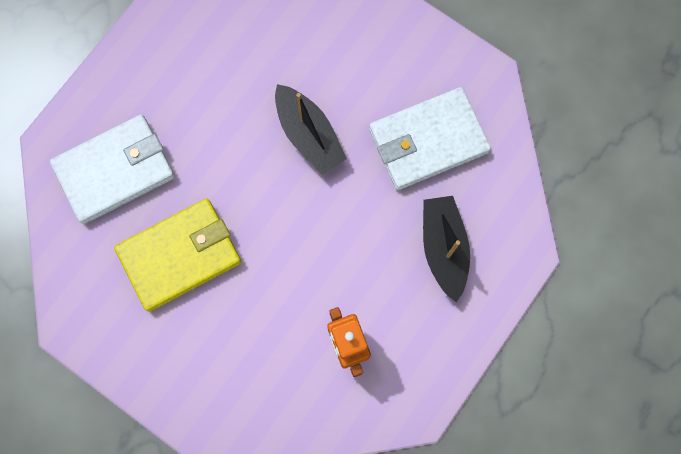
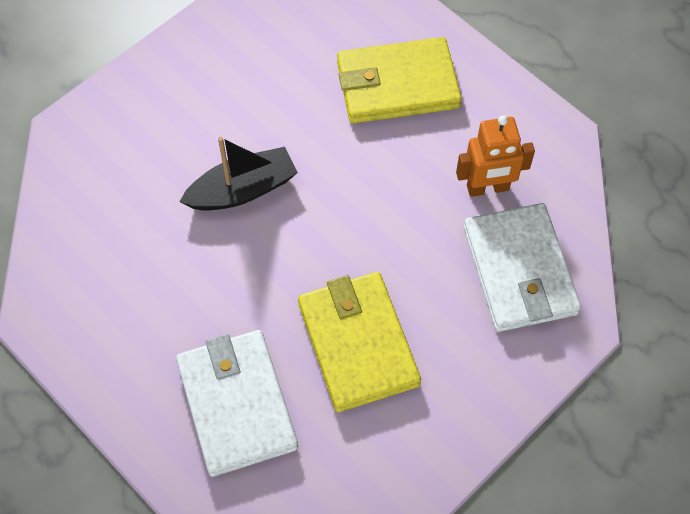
camera: 80 degrees left, 15 degrees down
(428, 141) = (277, 79): white wallet -> white wallet (519, 271)
(444, 248) = (397, 85): black boat -> yellow wallet

